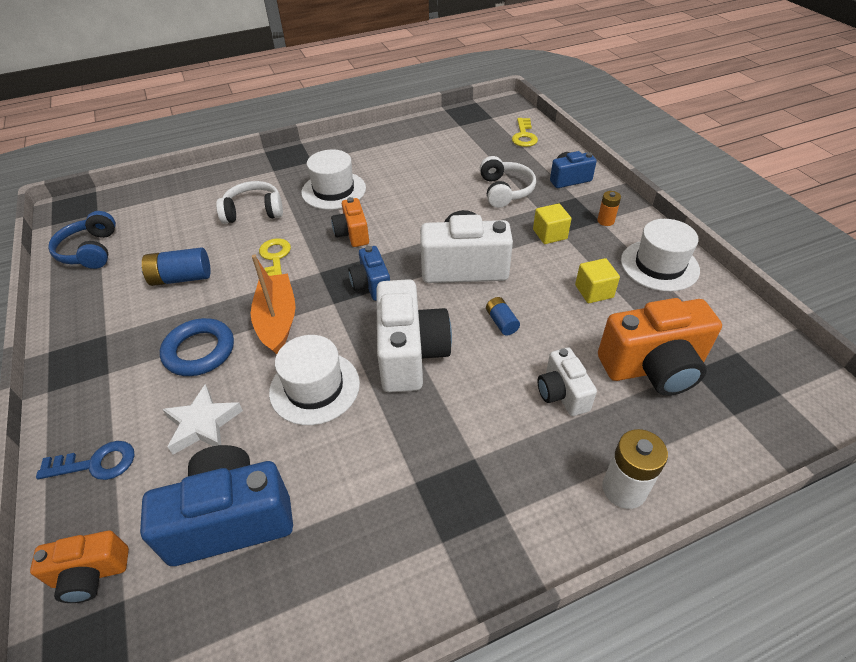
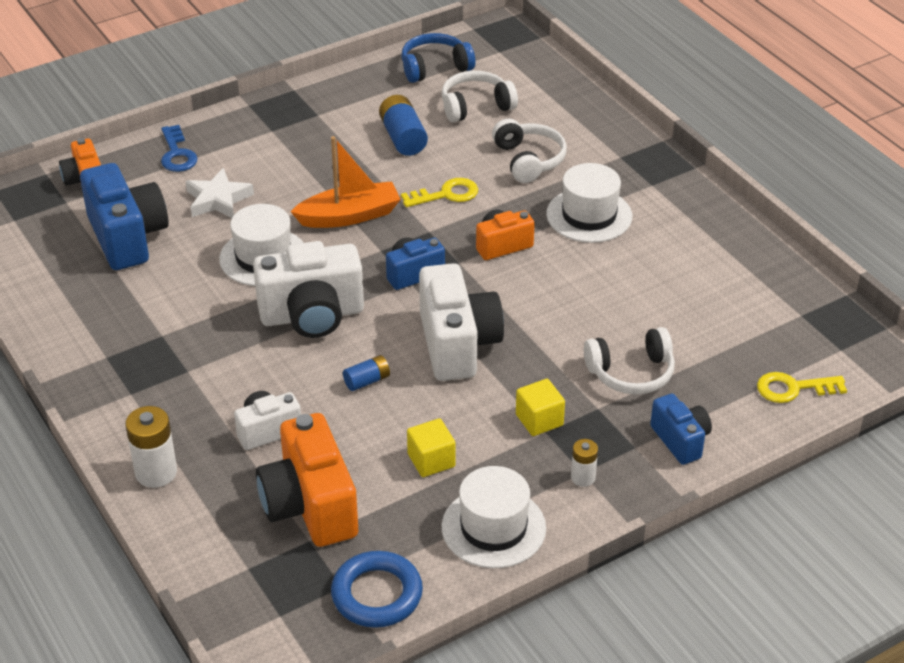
camera: 80 degrees right, 5 degrees down
(164, 232) = (476, 106): none -> white headphones
(199, 351) = (302, 176): blue ring -> blue ring (377, 594)
(605, 221) = (583, 477): orange battery -> white battery

